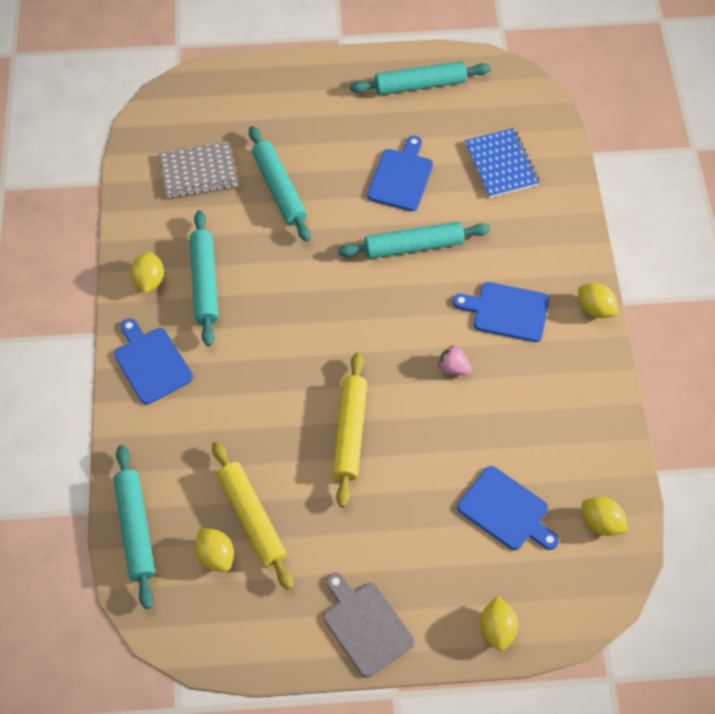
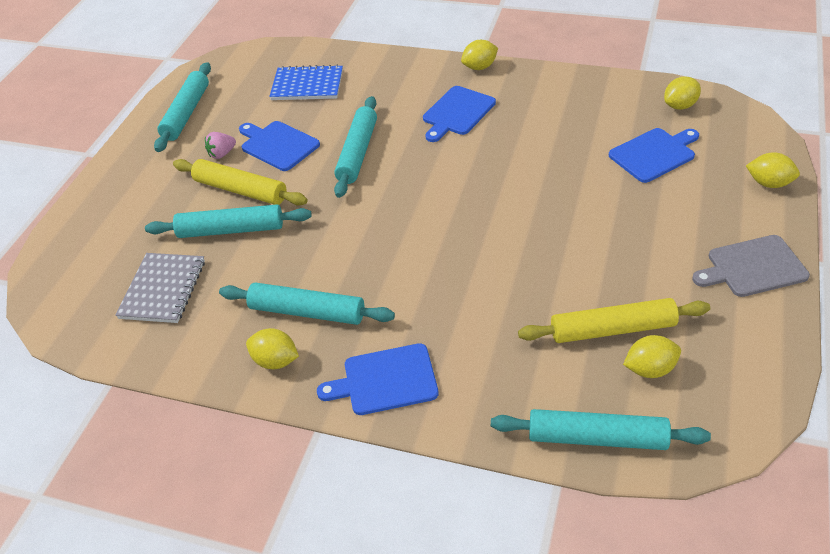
camera: 65 degrees left, 15 degrees down
(350, 432) = (539, 235): yellow rolling pin -> yellow rolling pin (240, 190)
(453, 368) = (499, 155): pink strawberry -> pink strawberry (222, 154)

